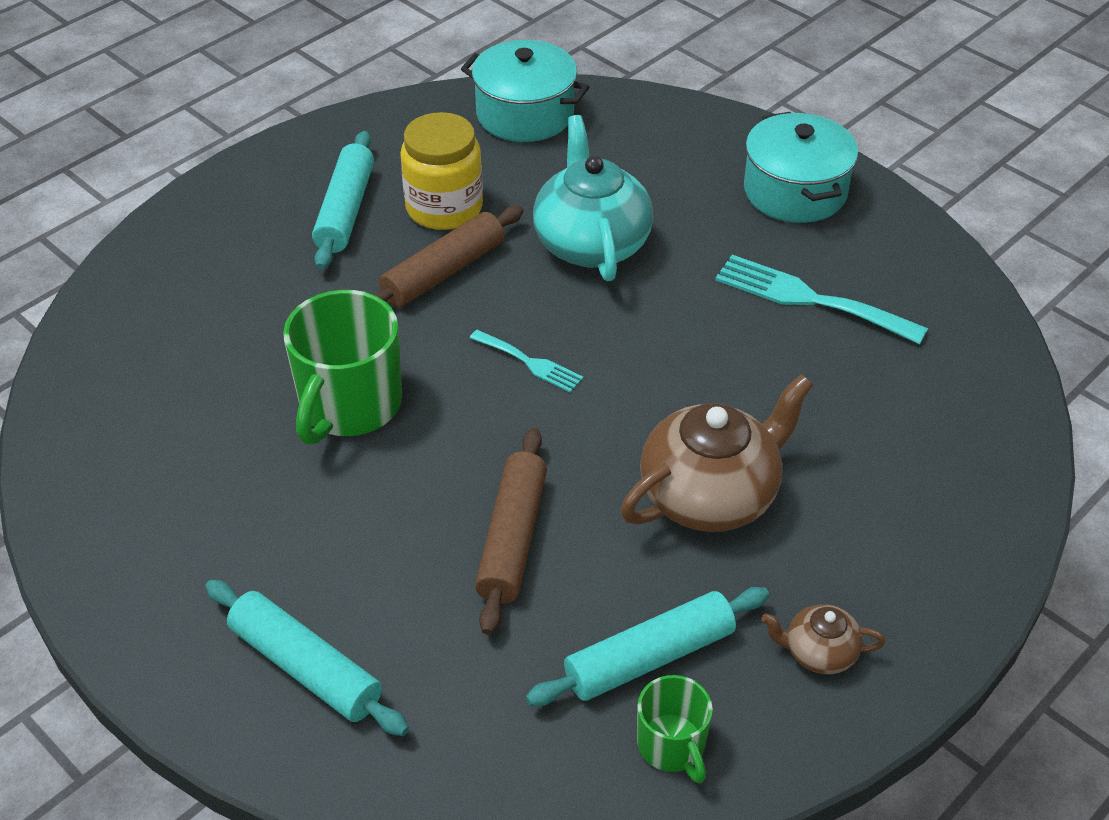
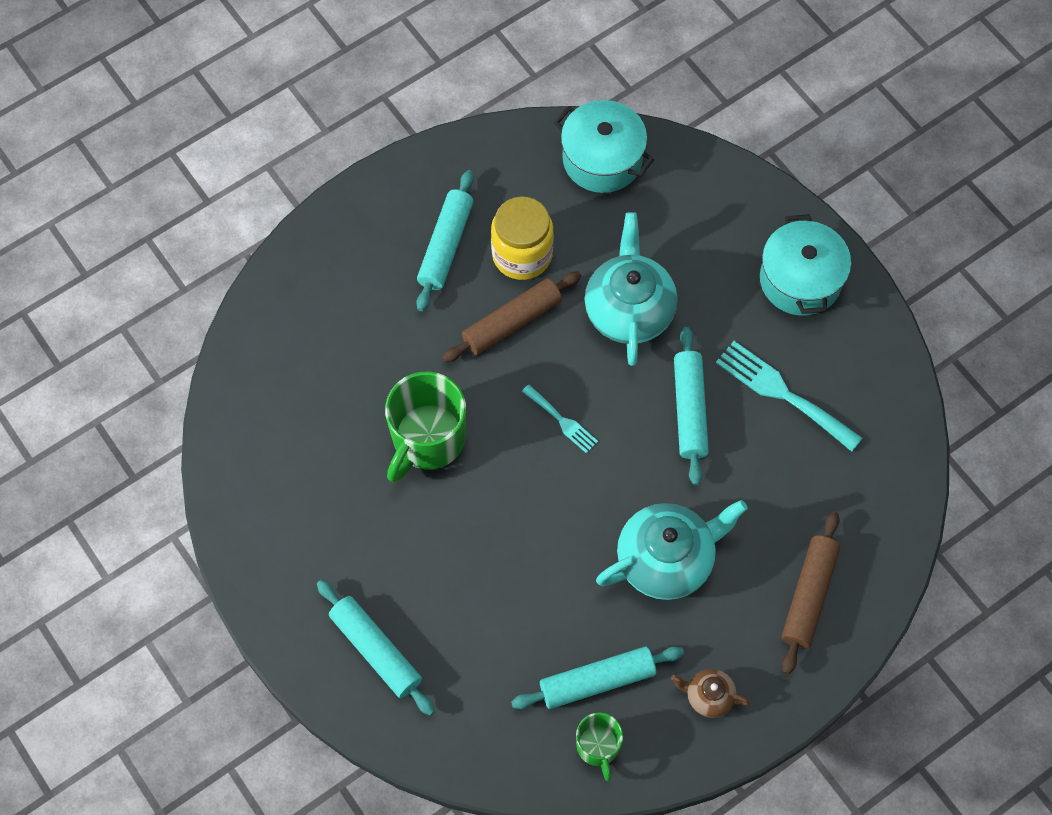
camera: 10 degrees right, 20 degrees up
(512, 538) = (524, 573): brown rolling pin -> brown rolling pin (808, 595)
(696, 330) = (689, 410): none -> turquoise rolling pin
(710, 495) = (666, 560): brown teapot -> turquoise teapot

